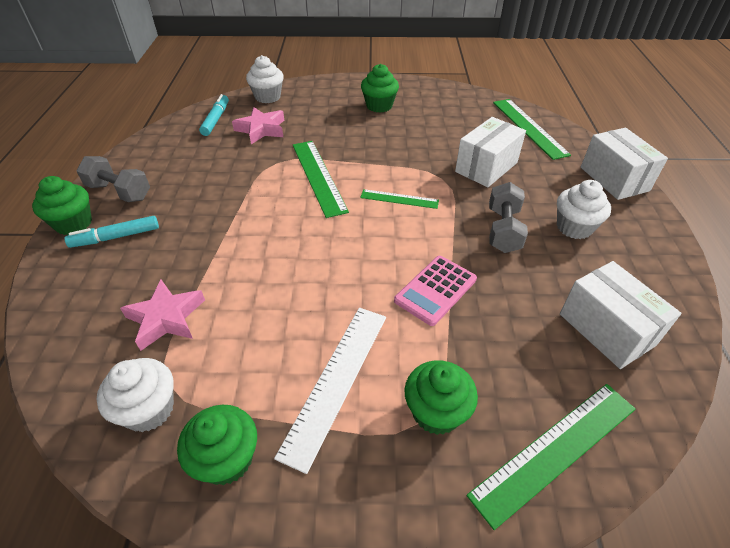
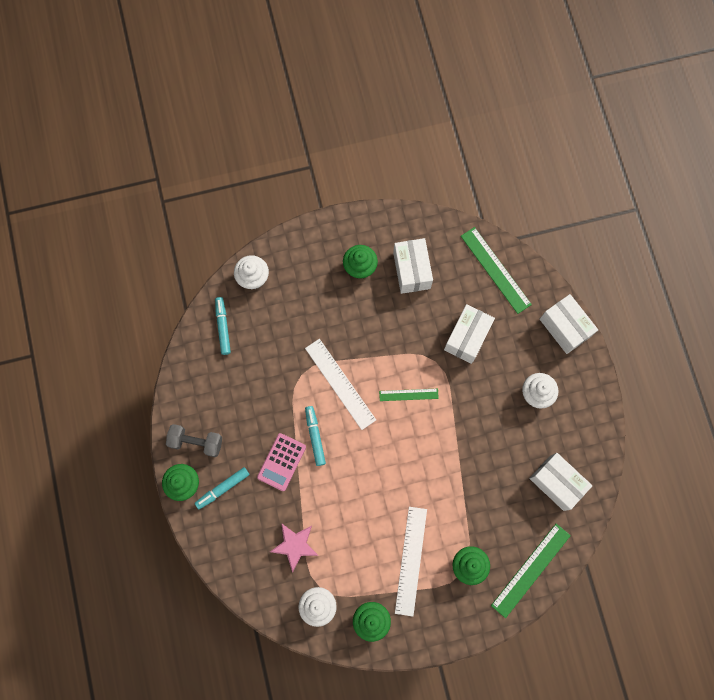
camera: 15 degrees left, 30 degrees up
(261, 129) = (269, 331): pink star -> none
(263, 213) = (315, 437): none -> turquoise marker
(318, 176) = (340, 383): green ruler -> white ruler
(434, 115) = (412, 270): none -> white box
(435, 290) = (452, 478): pink calculator -> pink calculator (281, 462)
(503, 230) = (488, 410): grey dumbbell -> none

